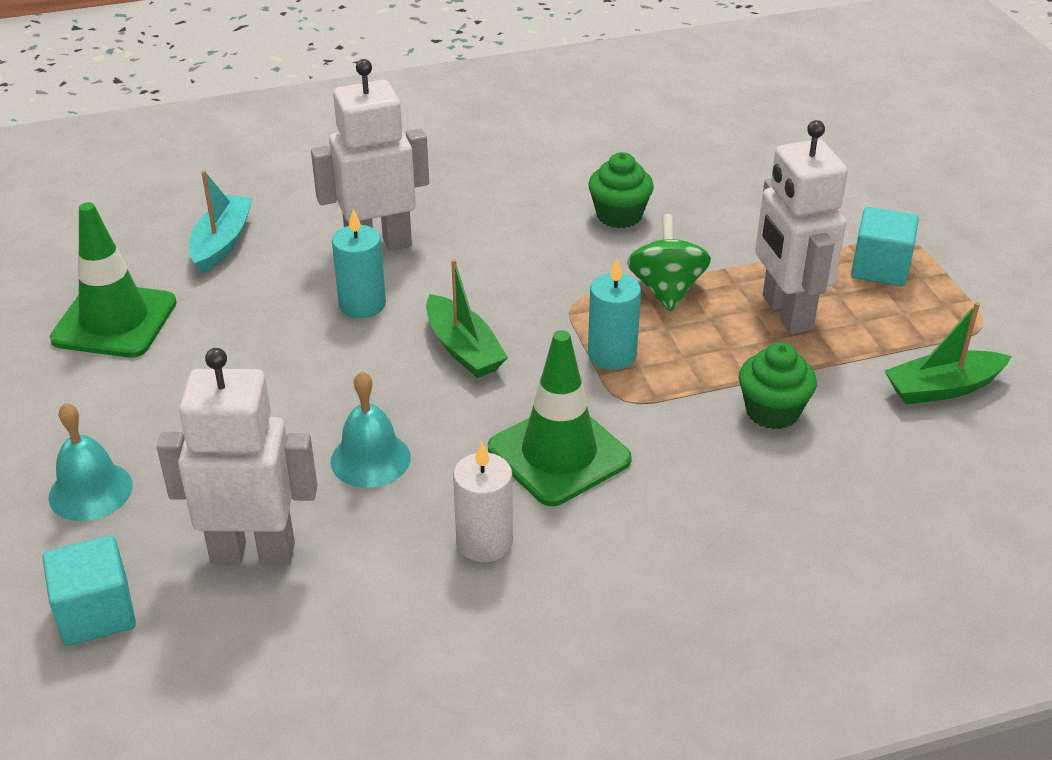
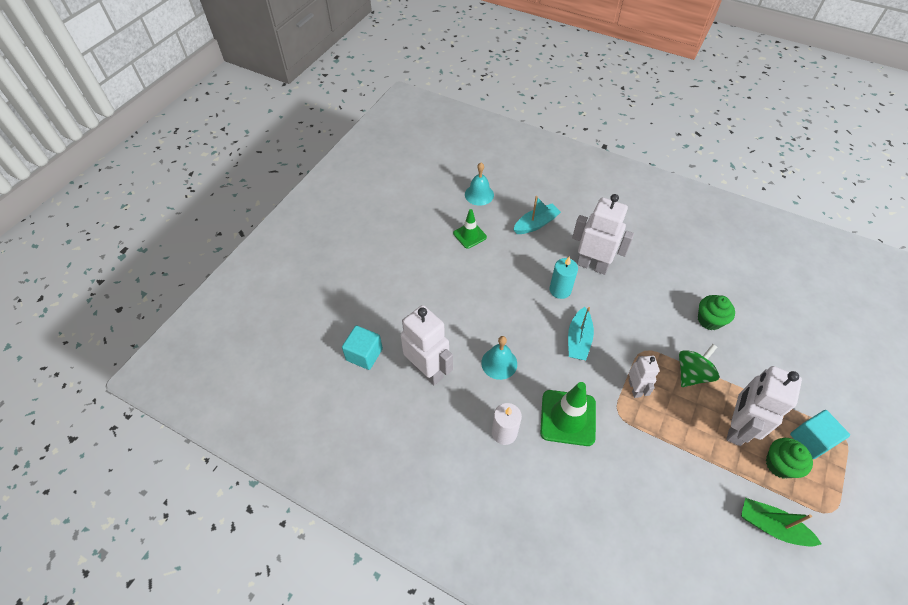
camera: 45 degrees right, 15 degrees up
(90, 491) = (402, 303): turquoise bell -> turquoise bell (479, 194)
(114, 321) = (469, 235): green traffic cone -> green traffic cone, size x0.61
(464, 349) = (578, 340): green boat -> turquoise boat
(612, 355) = (635, 388): turquoise candle -> white robot
(772, 411) = (676, 471): green cupcake -> green cupcake (779, 464)

